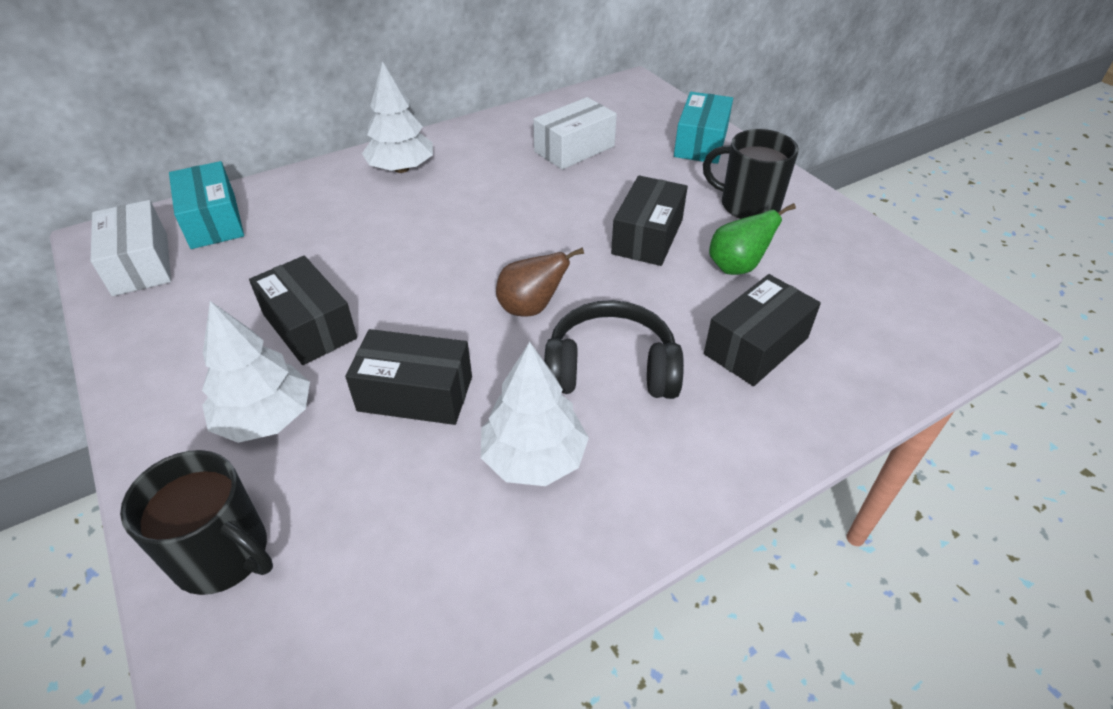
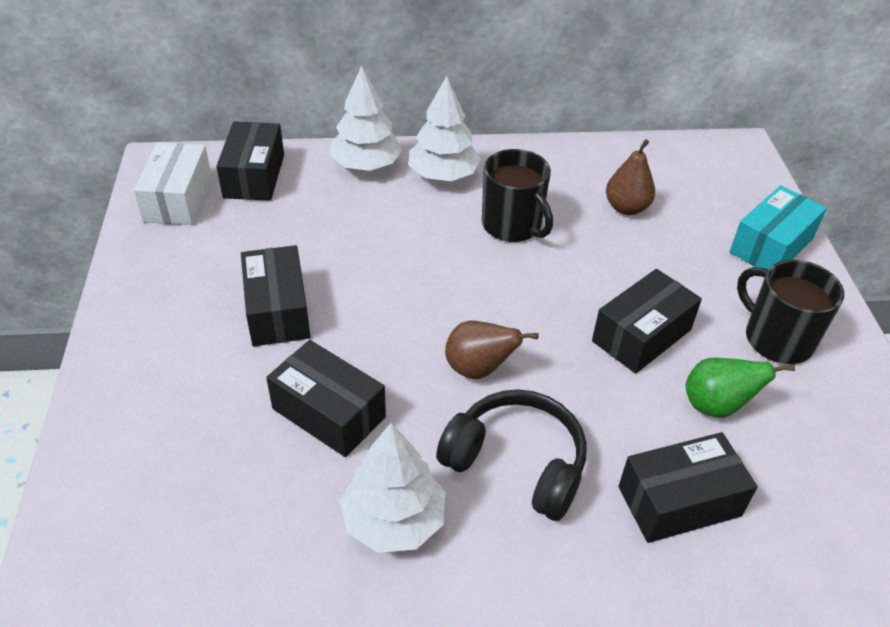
camera: 25 degrees right, 0 degrees up
(213, 221) = (254, 176): turquoise box -> black box
(223, 554) = (110, 490): black mug -> black mug (513, 225)
(265, 418) = (199, 384): white tree -> white tree (366, 165)
(574, 149) = (626, 208): white box -> brown pear

